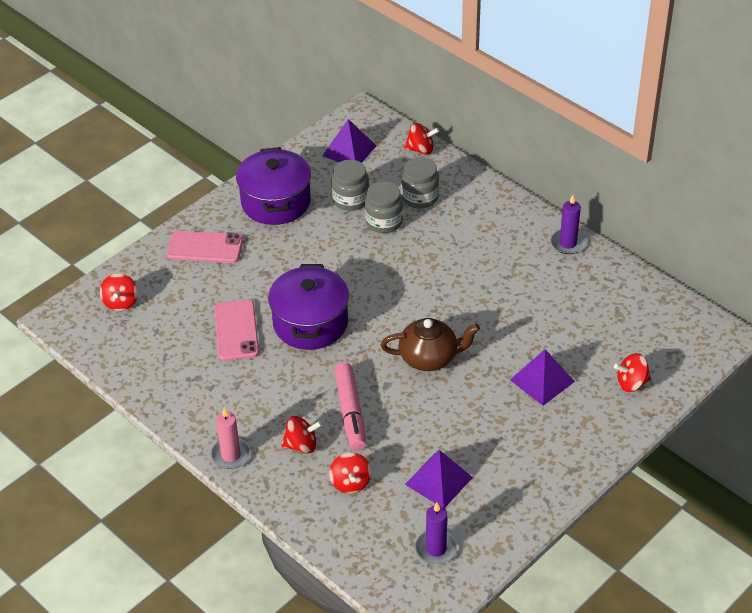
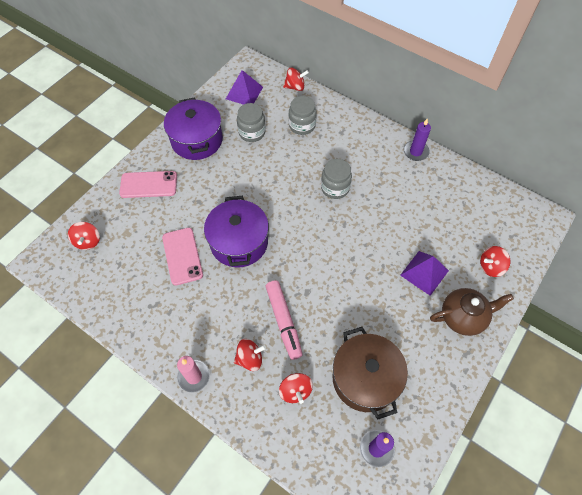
camera: 10 degrees left, 15 degrees up
(384, 222) = (279, 148): grey jar -> grey jar (335, 188)
(429, 358) = (335, 263): brown teapot -> brown teapot (463, 317)
(438, 481) = (365, 378): purple pyramid -> brown pot

